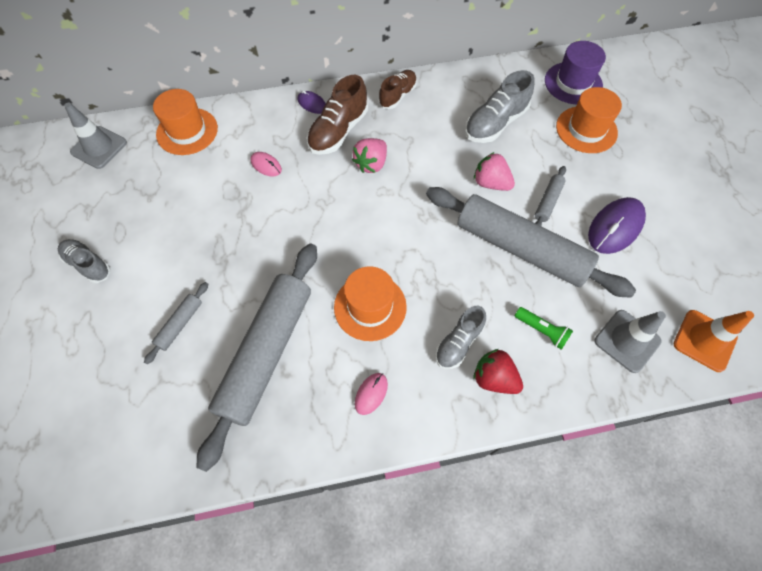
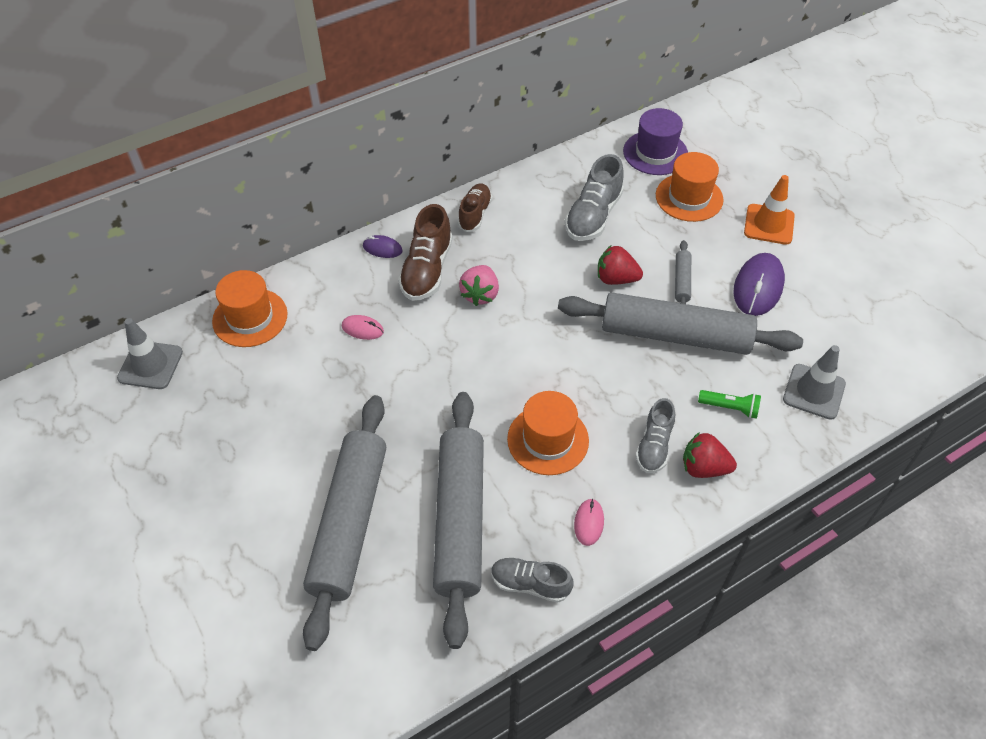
camera: 20 degrees left, 10 degrees down
(88, 265) = (208, 495): grey shoe -> grey shoe (530, 584)
(180, 324) = (349, 523): grey rolling pin -> grey rolling pin, size x2.42
(491, 183) = (616, 279): pink strawberry -> red strawberry
(704, 340) = (883, 368): orange traffic cone -> orange traffic cone (769, 224)

